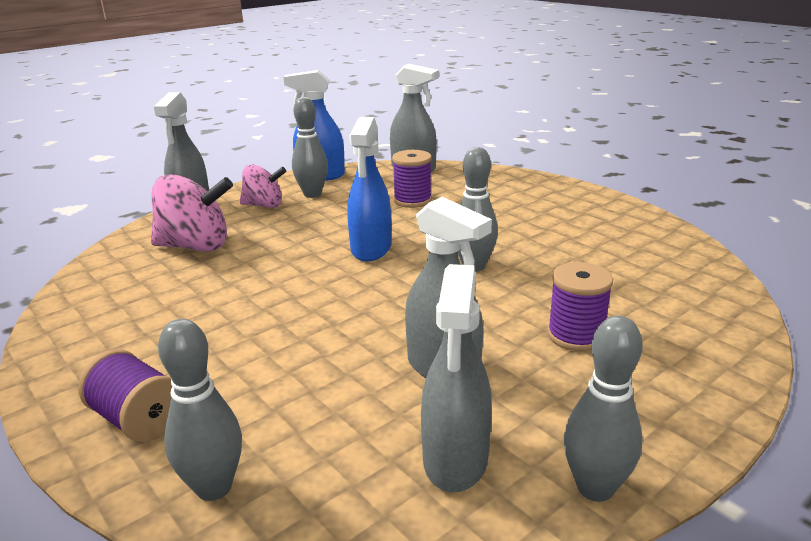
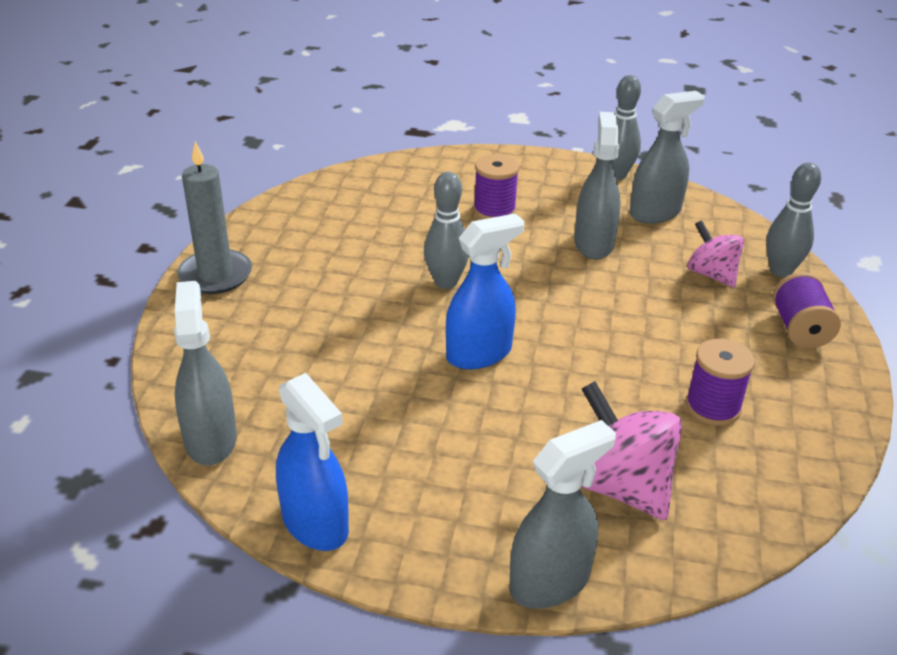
camera: 130 degrees left, 10 degrees up
(264, 205) = (467, 510): pink spinning top -> pink spinning top (711, 274)
(312, 194) = (389, 486): grey bowling pin -> none
(412, 200) = (330, 385): purple spool -> purple spool (712, 407)
(580, 196) = (215, 275): none -> grey candle

